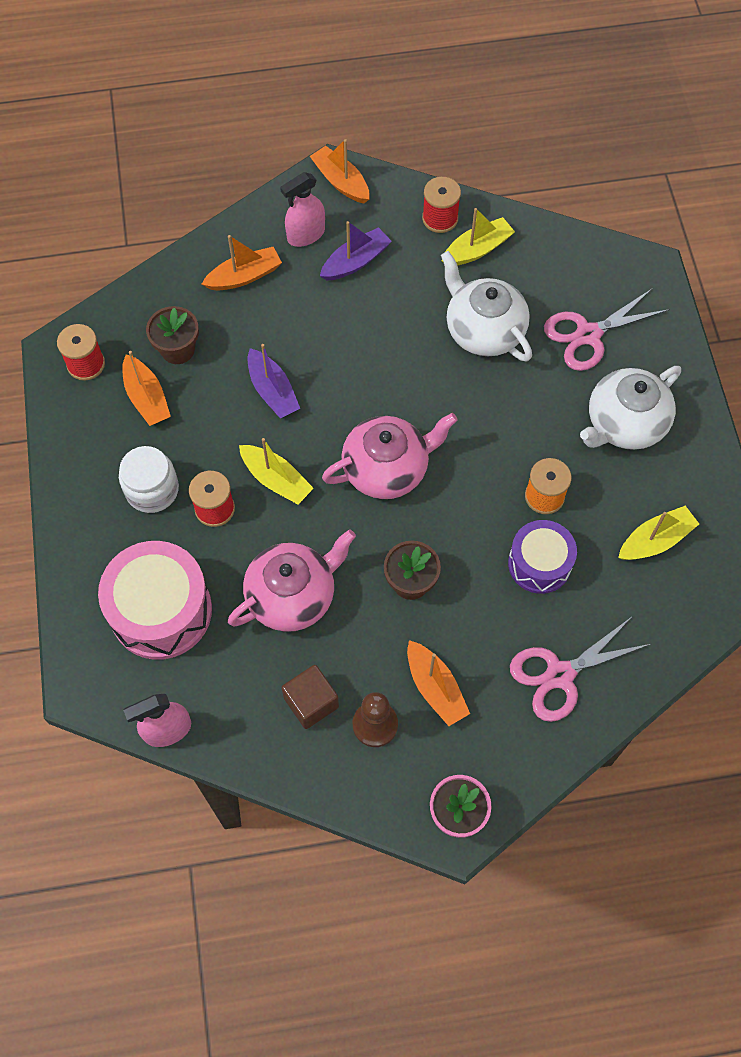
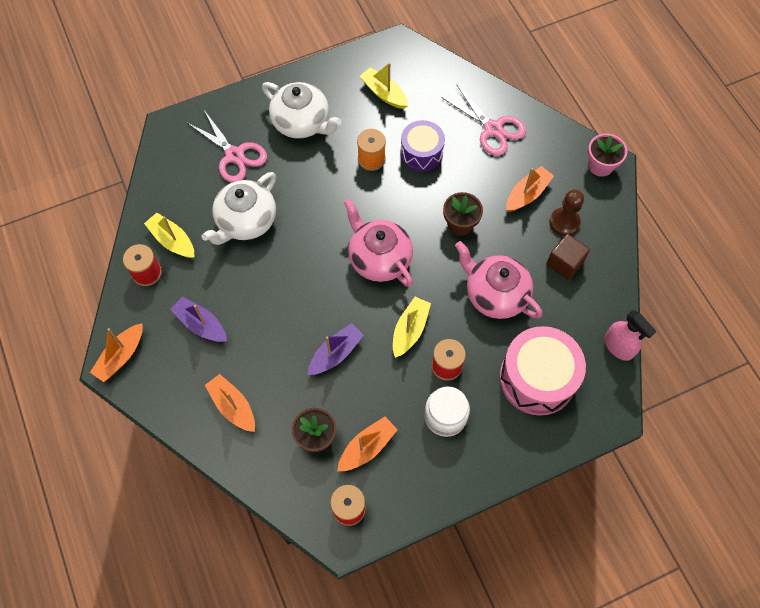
camera: 105 degrees left, 0 degrees up
(306, 235) = (181, 369): pink spray bottle -> none

